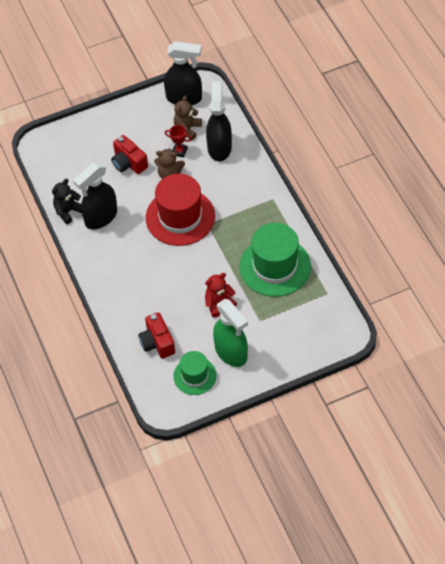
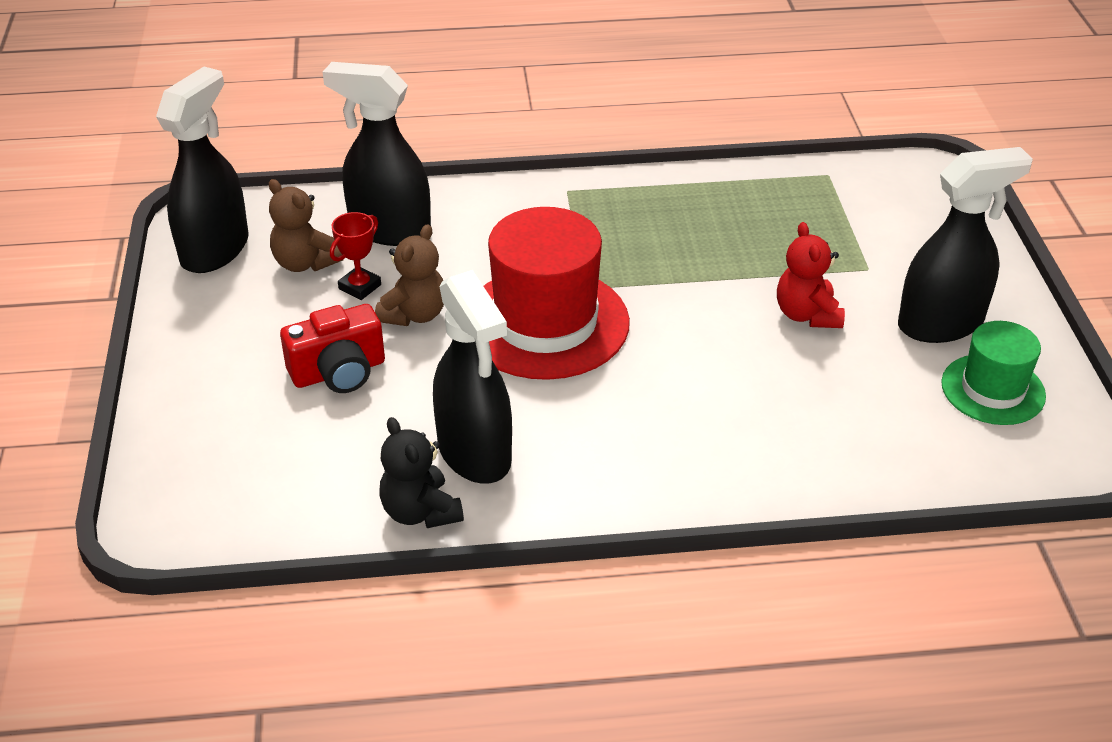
camera: 75 degrees left, 15 degrees down
(157, 342) = (887, 430): red camera -> none
(231, 352) = (941, 324): green spray bottle -> black spray bottle
(275, 266) = (738, 222): green hat -> none

